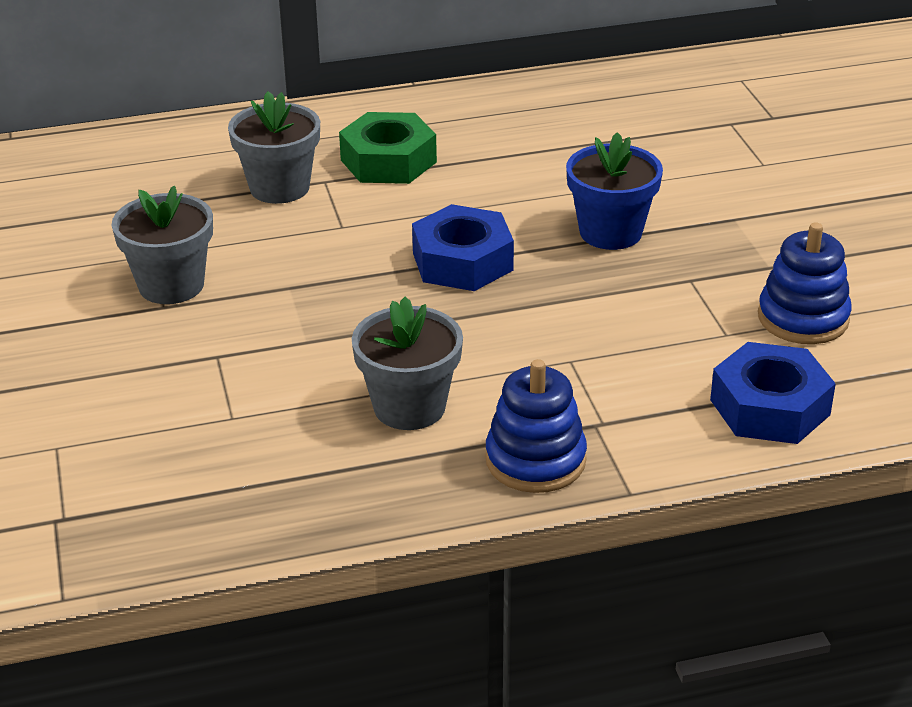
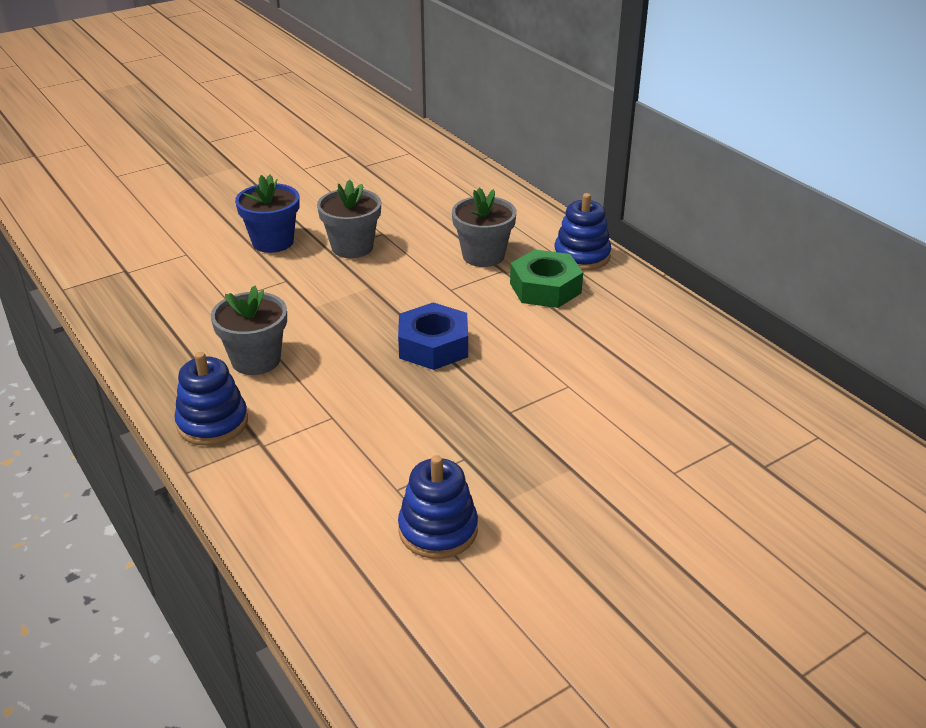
camera: 70 degrees right, 0 degrees up
(334, 122) = (582, 256): none -> blue stacking toy
(610, 232) = (510, 405): blue flower pot -> blue flower pot (273, 242)
(769, 407) = (306, 527): blue nut -> none

